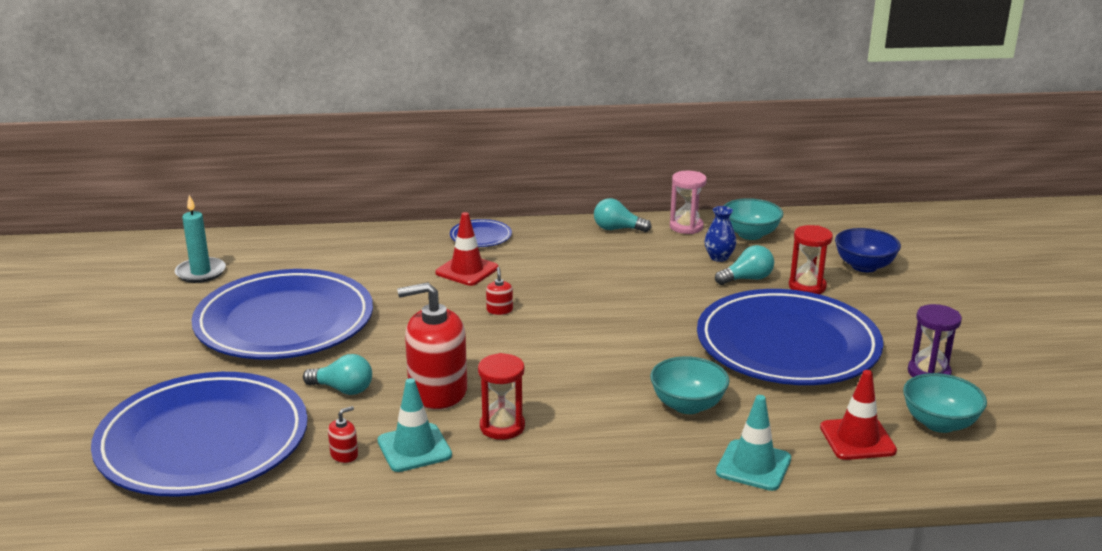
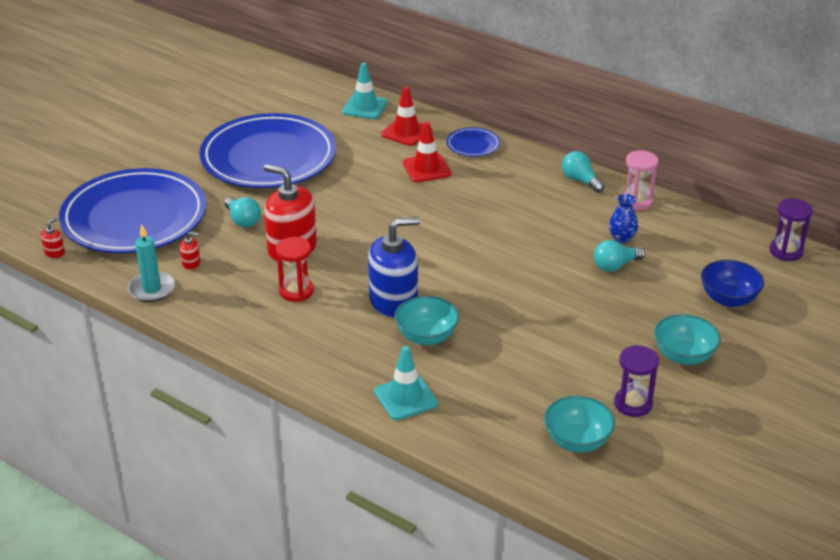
camera: 40 degrees right, 10 degrees up
(201, 272) = (266, 98): turquoise candle -> turquoise candle (152, 289)
(414, 448) = (231, 279): turquoise traffic cone -> turquoise traffic cone (364, 107)
(499, 310) = (406, 209): red soap dispenser -> red soap dispenser (54, 253)
(610, 390) = (393, 301): none -> blue soap dispenser
(747, 279) = (615, 266): turquoise light bulb -> turquoise light bulb turned 135 degrees clockwise
(750, 234) = (678, 230): turquoise bowl -> turquoise bowl (683, 356)
(787, 345) = (562, 330): blue plate -> none
(807, 286) = (652, 293): red hourglass -> none
(846, 218) = (786, 251): none -> purple hourglass
(857, 439) = (501, 419): red traffic cone -> red traffic cone (406, 132)

